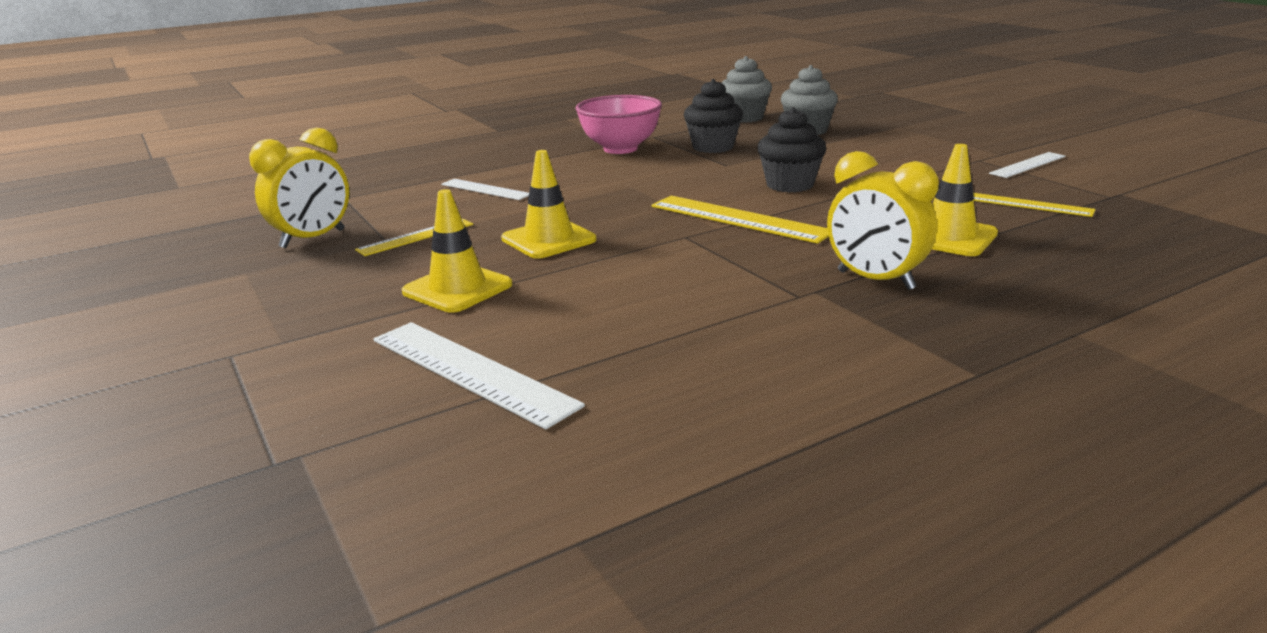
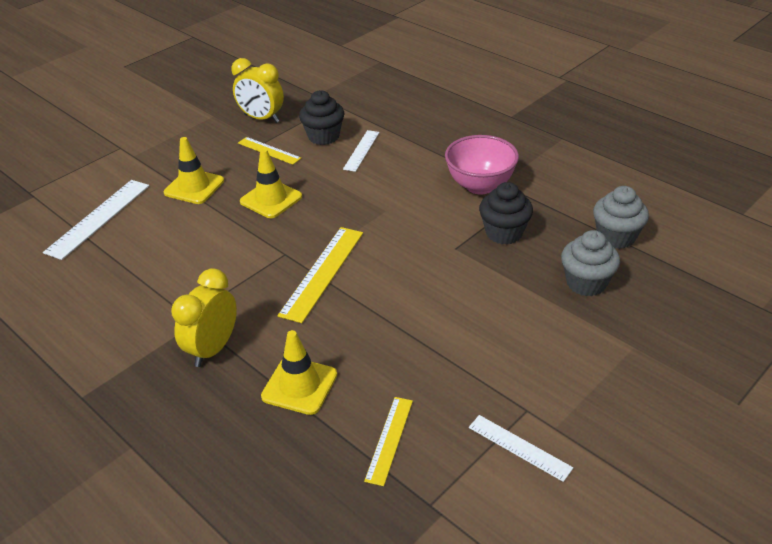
camera: 75 degrees right, 15 degrees up
(790, 185) = (409, 289): black cupcake -> black cupcake (323, 136)

